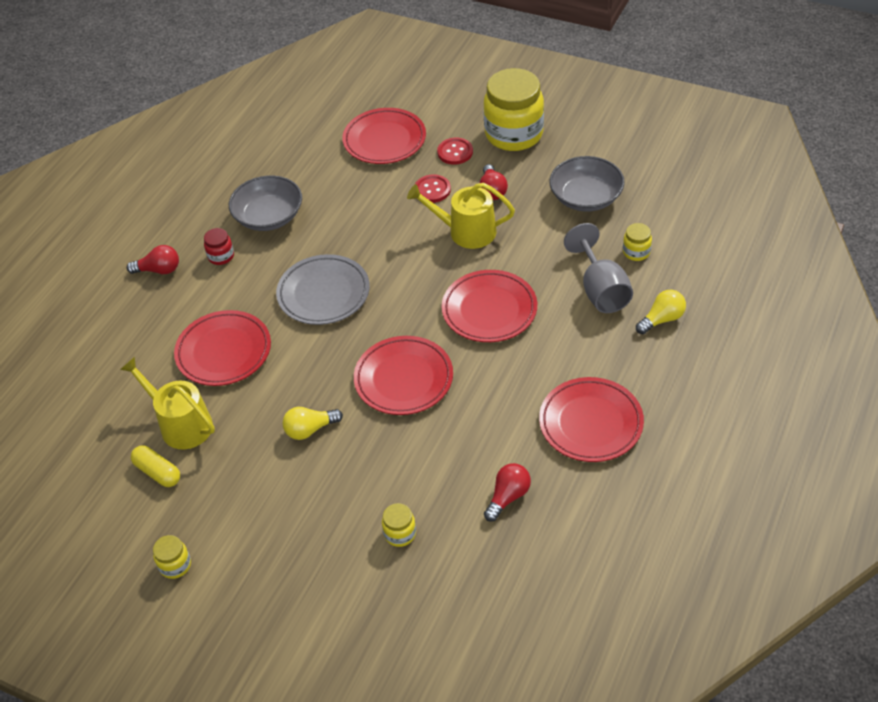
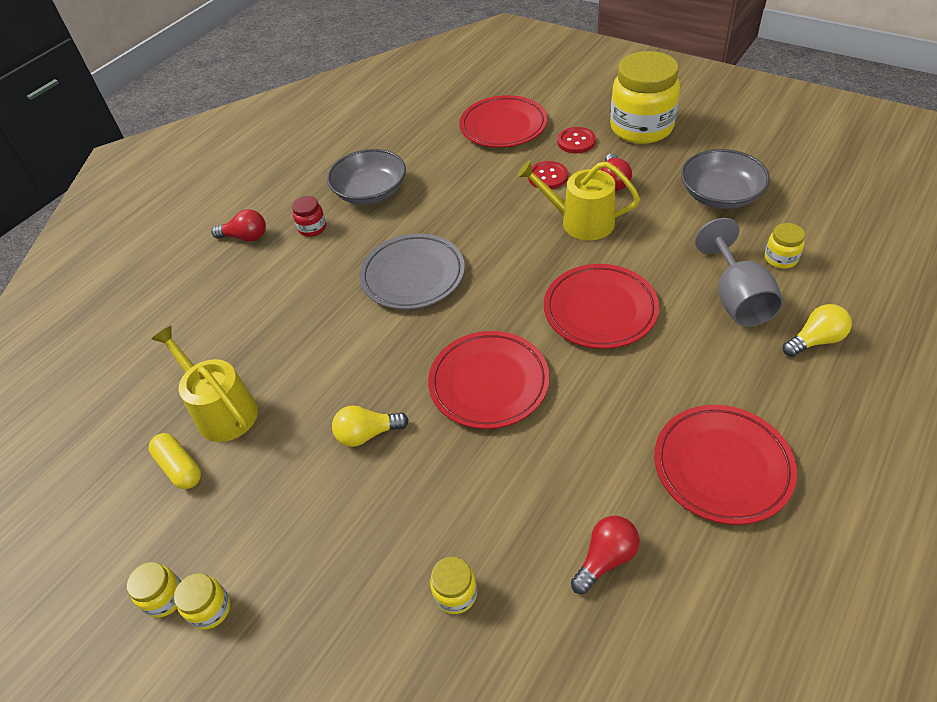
camera: 10 degrees right, 0 degrees up
(214, 568) = (210, 609): none -> yellow jar
(224, 352) = (290, 330): red plate -> none

